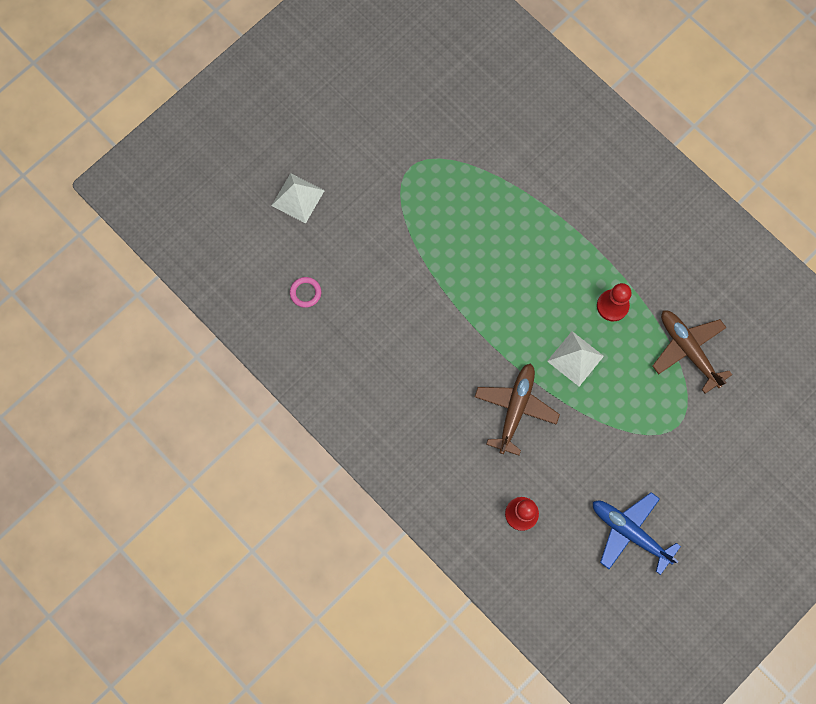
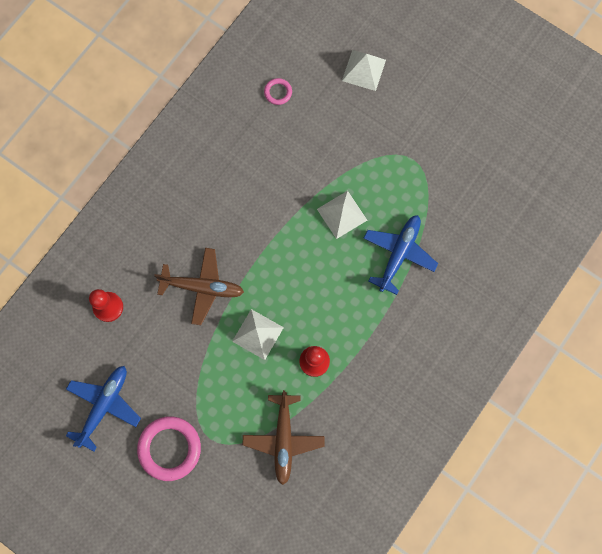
camera: 80 degrees right, 0 degrees up
(458, 250) = (342, 214): none -> white pyramid
(511, 201) = (398, 254): none -> blue plane
(684, 468) = (169, 448): none -> pink ring
(688, 350) = (283, 439): brown plane -> brown plane turned 135 degrees clockwise

